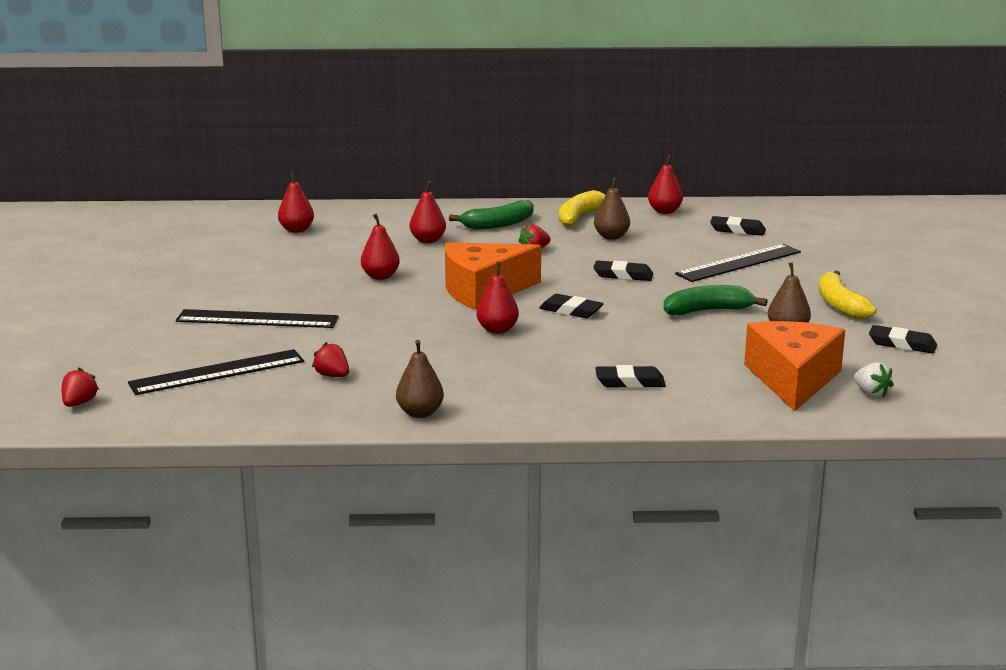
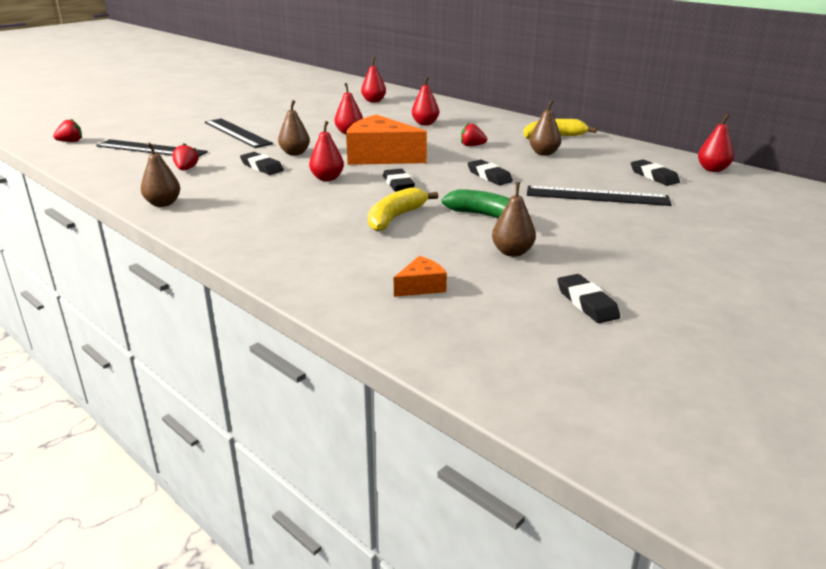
camera: 45 degrees right, 5 degrees up
(391, 318) = (295, 153): none -> brown pear
(498, 224) = (489, 127): green banana -> none
(630, 382) = (311, 237): black eraser -> black eraser (262, 167)
(664, 211) = (625, 150): red pear -> red pear (712, 169)
(793, 379) = (421, 286): orange cheese -> orange cheese, size x0.45
(840, 305) = (607, 252): yellow banana -> yellow banana (395, 218)
(871, 393) = (454, 327): white strawberry -> none

